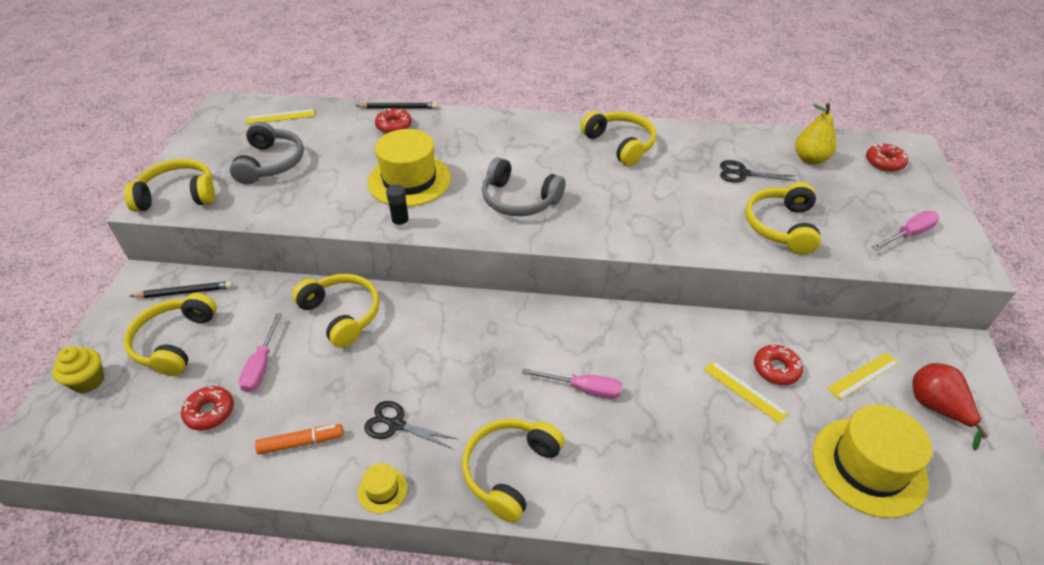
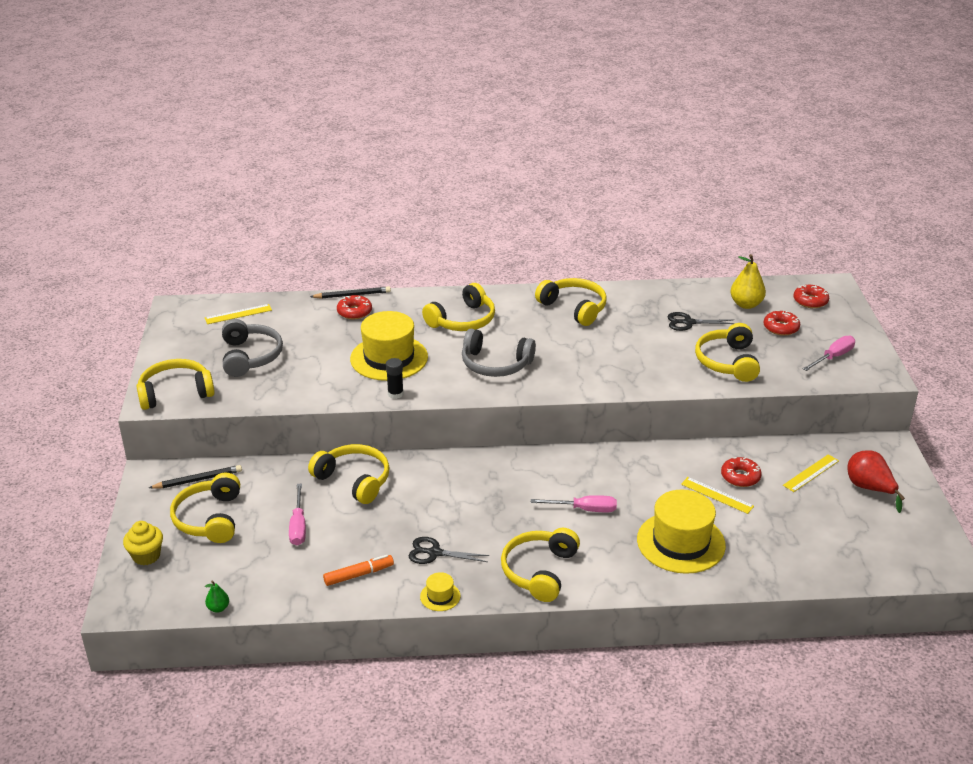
camera: 10 degrees left, 10 degrees down
(129, 465) = (218, 608): none -> green pear
(210, 412) = (269, 564): red donut -> red donut (781, 328)
(500, 146) = (463, 320): none -> yellow headphones
(869, 466) = (820, 533): yellow hat -> yellow hat (681, 542)

